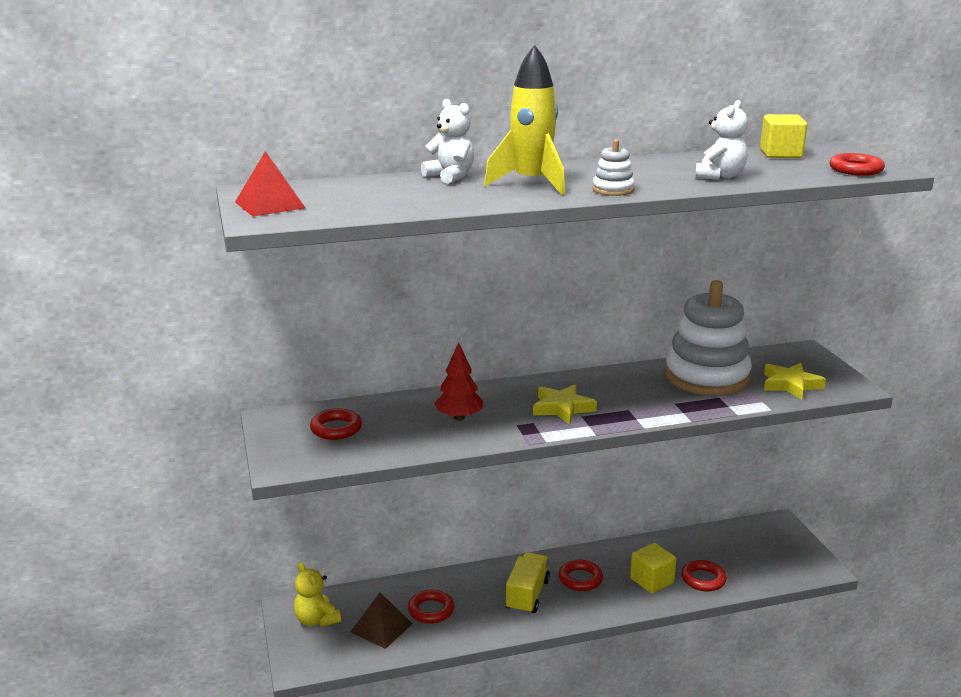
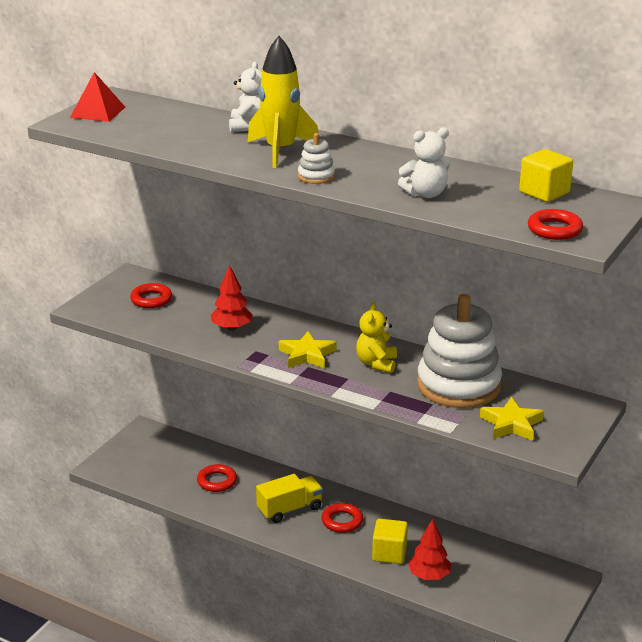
camera: 45 degrees right, 5 degrees up
(316, 620) = (146, 447): yellow teddy bear -> yellow teddy bear (376, 363)
(381, 628) = (173, 474): brown pyramid -> none
(703, 579) = (429, 576): red ring -> red tree

